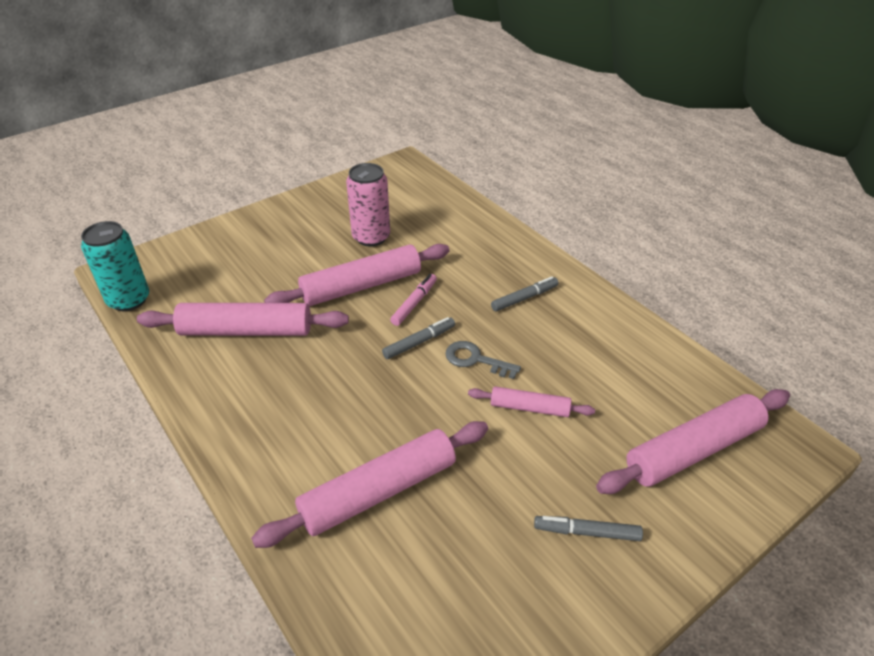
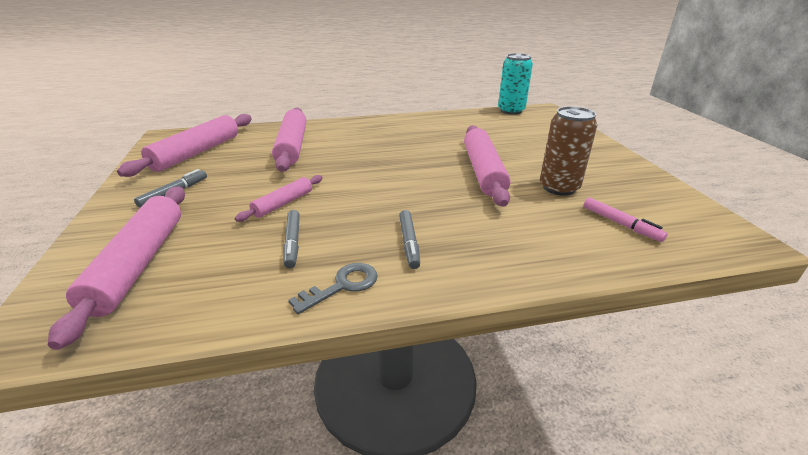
camera: 115 degrees right, 10 degrees down
(246, 331) = (458, 133): pink rolling pin -> pink rolling pin (197, 153)
(371, 237) = (559, 188): pink can -> brown can
(414, 303) = (445, 187): pink marker -> pink marker (621, 224)
(419, 342) = (396, 179): grey marker -> grey marker (293, 242)
(475, 360) = (354, 196): grey key -> grey key (342, 286)

